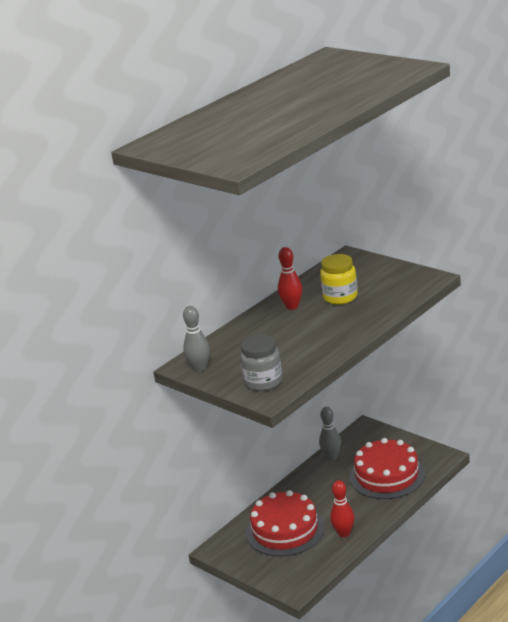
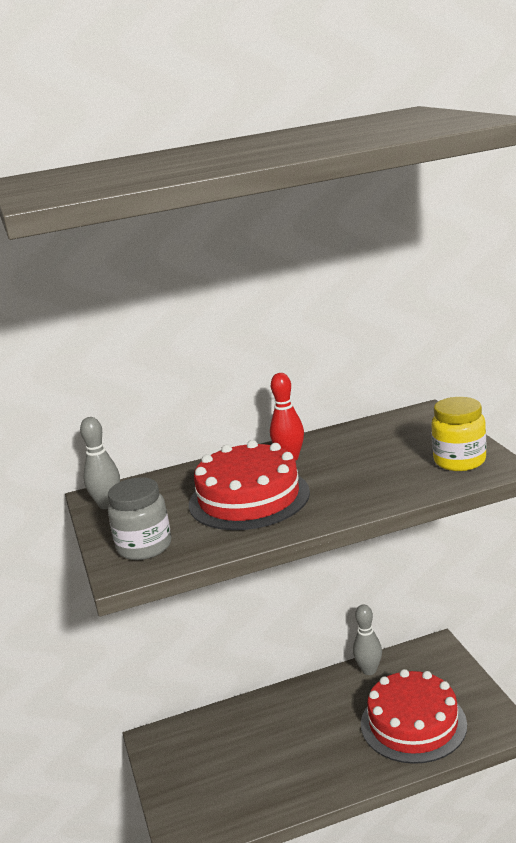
camera: 30 degrees right, 5 degrees down
(285, 530) = (240, 748): red cake -> red cake (249, 498)
(340, 297) = (356, 462): yellow jar -> yellow jar (459, 461)
(344, 533) = (299, 785): red bowling pin -> none

